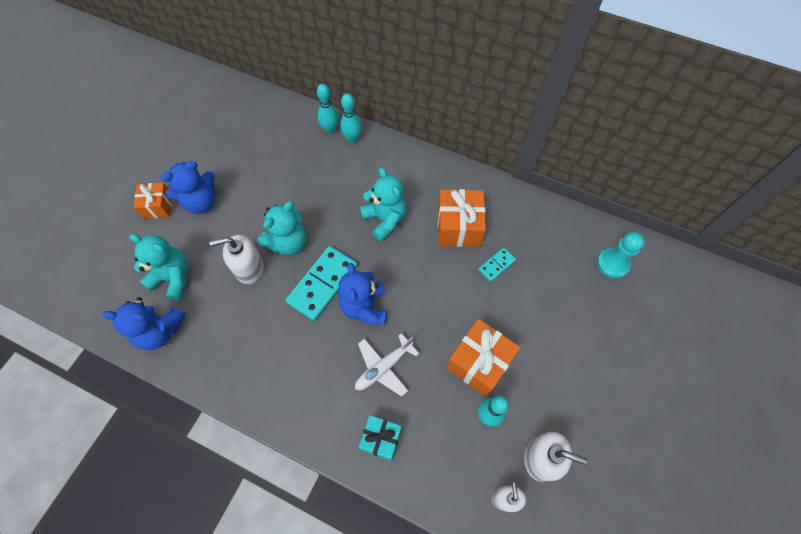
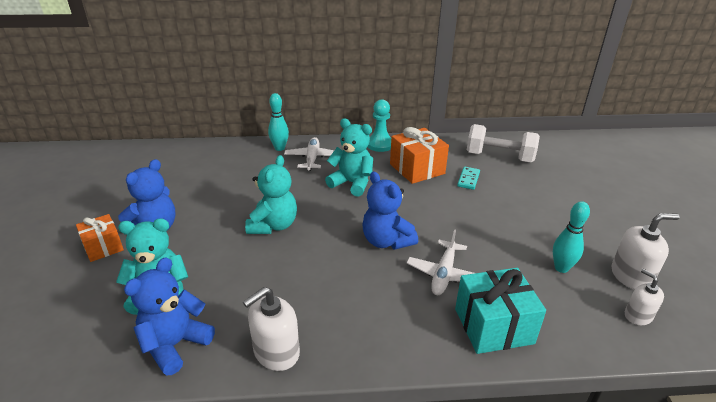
camera: 30 degrees left, 30 degrees down
(160, 331) = (175, 345): blue teddy bear -> blue teddy bear turned 150 degrees clockwise
(249, 268) = (246, 256): white soap dispenser -> white soap dispenser (276, 352)
(322, 284) = (332, 241): turquoise domino -> none
(330, 130) = (255, 149): turquoise bowling pin -> none
(372, 167) = (312, 158): none -> white plane
(381, 439) = (493, 326): turquoise gift -> turquoise gift, size x1.59
(479, 362) = (518, 238): orange gift -> none
(555, 248) = (499, 157): none -> white dumbbell
(612, 264) = (546, 152): turquoise pawn -> turquoise pawn (380, 145)

